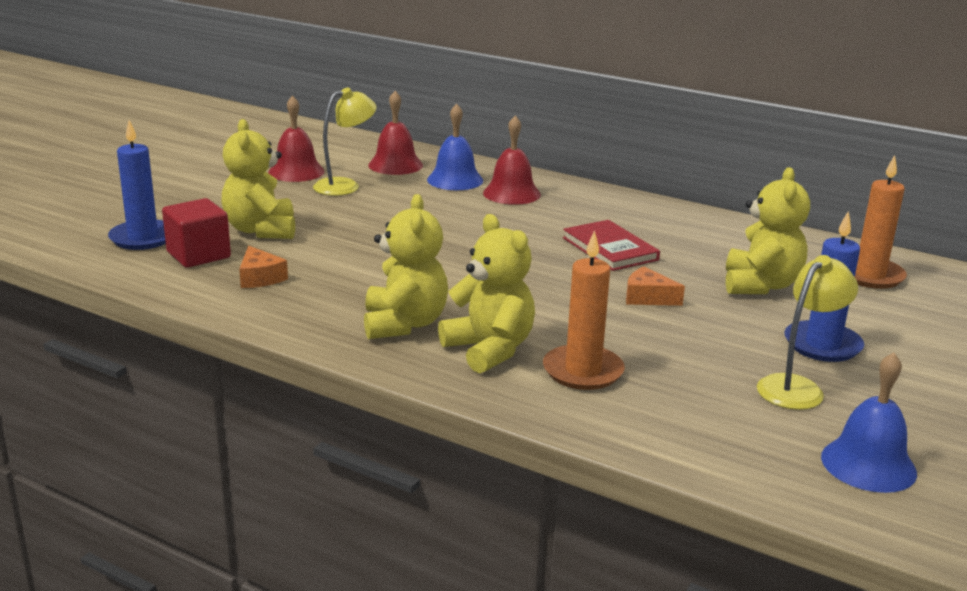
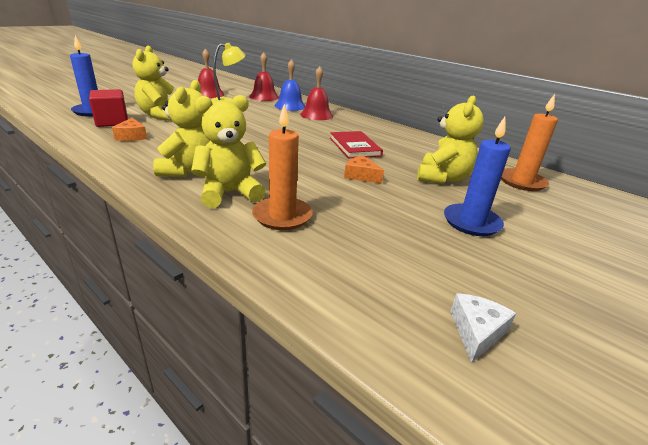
camera: 10 degrees right, 5 degrees up
(489, 350) = (229, 193): yellow teddy bear -> yellow teddy bear turned 90 degrees counterclockwise
(797, 387) = (439, 251): yellow lamp -> none
(868, 464) = (476, 332): blue bell -> white cheese

